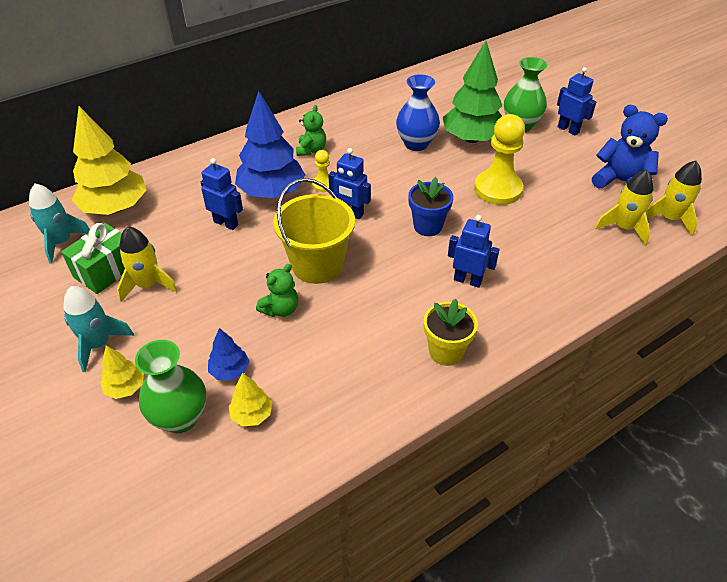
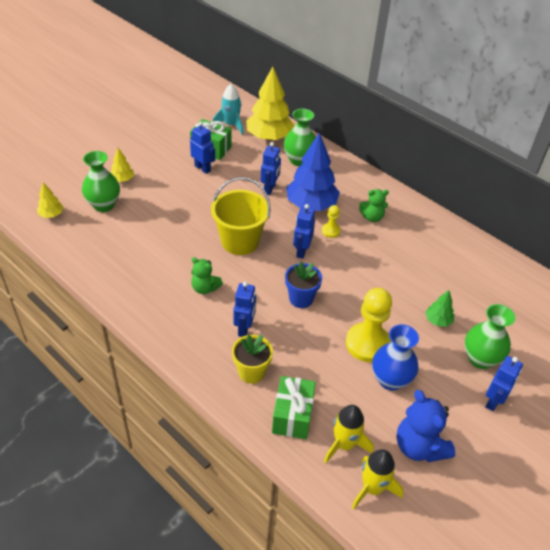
camera: 75 degrees right, 0 degrees up
(99, 344) = (152, 161): turquoise rocket -> none
(148, 285) = (203, 168): yellow rocket -> blue robot
(180, 188) = (299, 160): none -> green vase
(230, 371) = (139, 217): blue tree -> none
(252, 414) = (108, 233): yellow tree -> yellow tree (51, 214)
(280, 309) = (194, 230): green teddy bear -> green teddy bear (205, 288)
(416, 144) = (411, 281): blue vase -> blue vase (390, 380)
(446, 352) = (169, 320): yellow flower pot -> yellow flower pot (251, 372)
(472, 139) = (438, 321): green tree -> green tree, size x0.47
(591, 259) = (292, 416): none -> green gift
(620, 182) = (419, 446): blue teddy bear -> blue teddy bear turned 135 degrees clockwise

